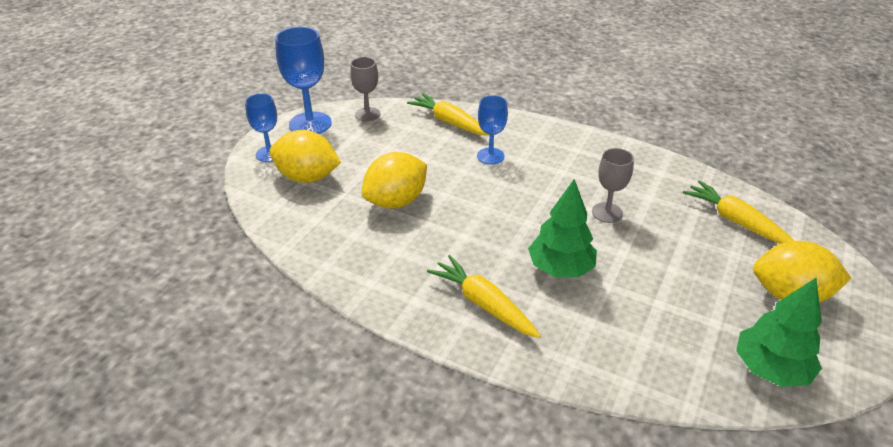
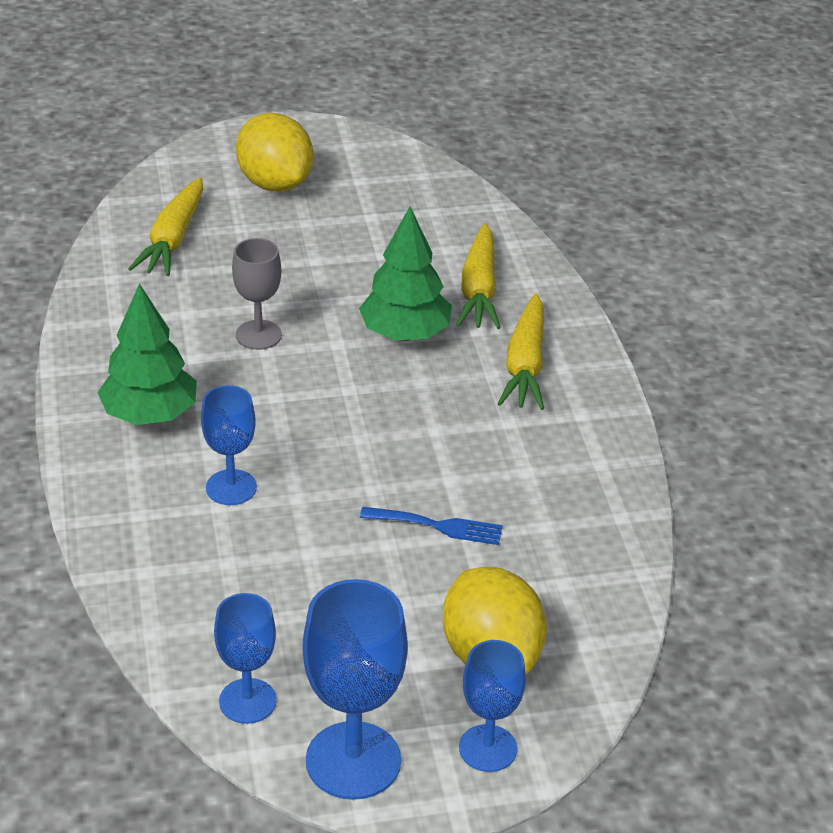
camera: 130 degrees left, 0 degrees up
(367, 114) = (247, 701): grey goblet -> blue goblet
(396, 201) = (438, 526): yellow lemon -> blue fork
(449, 122) = (174, 581): yellow carrot -> yellow carrot (479, 289)
(770, 369) = (398, 176): green tree -> green tree (150, 415)

